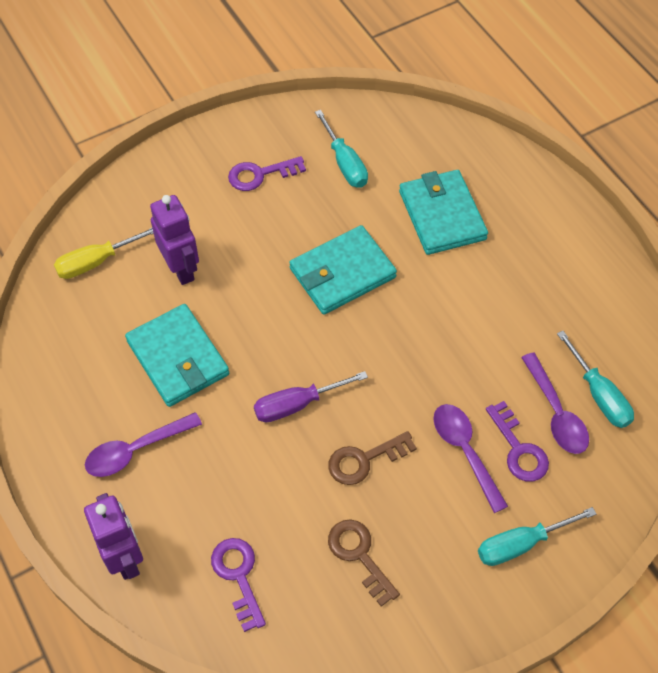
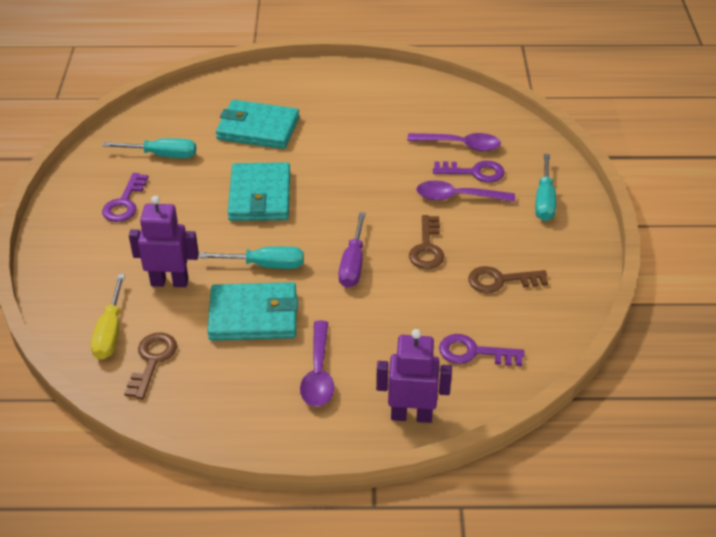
camera: 60 degrees left, 15 degrees down
(80, 312) = (152, 361): none -> brown key
(598, 394) = (461, 122): turquoise screwdriver -> turquoise screwdriver (265, 265)

